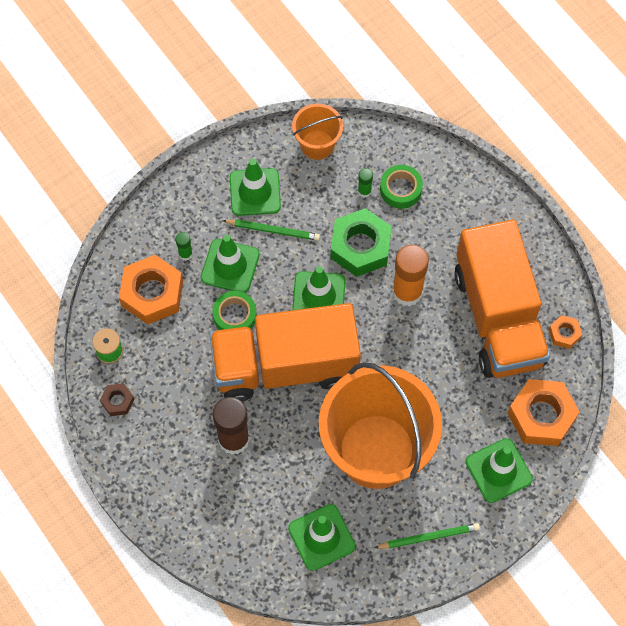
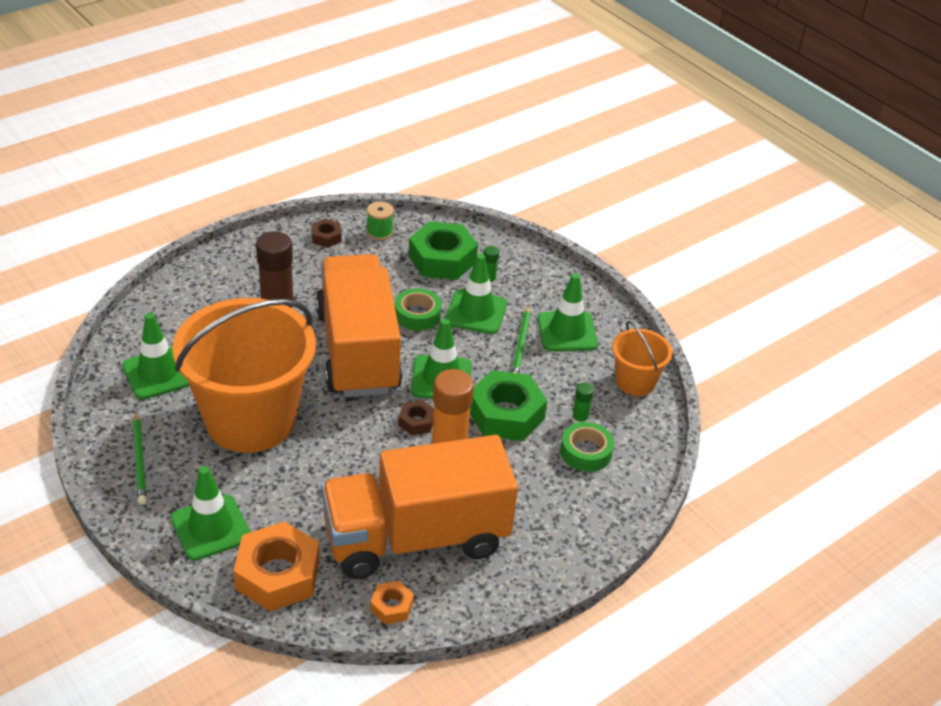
camera: 85 degrees right, 25 degrees down
(152, 294) = (442, 259): orange nut -> green nut
(372, 316) = (416, 422): none -> brown nut

